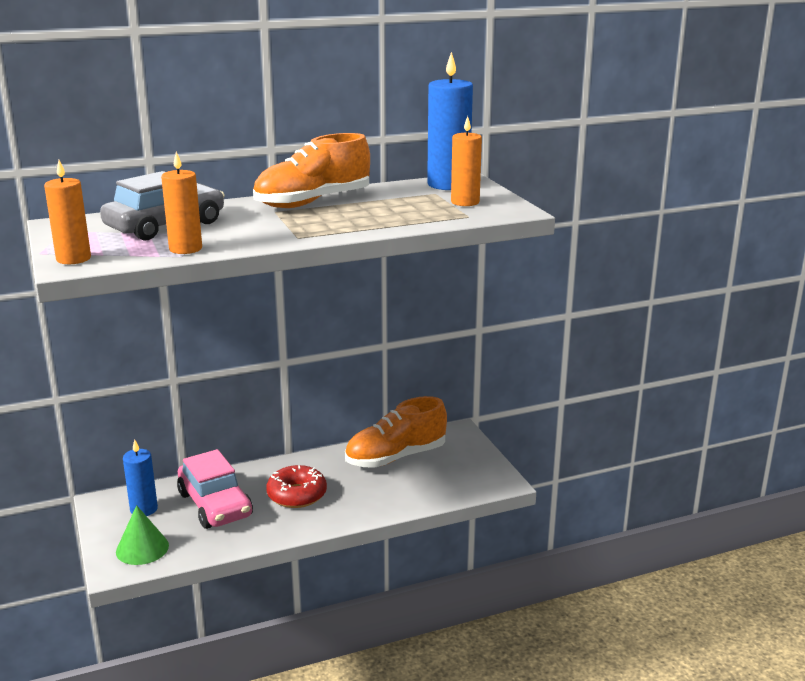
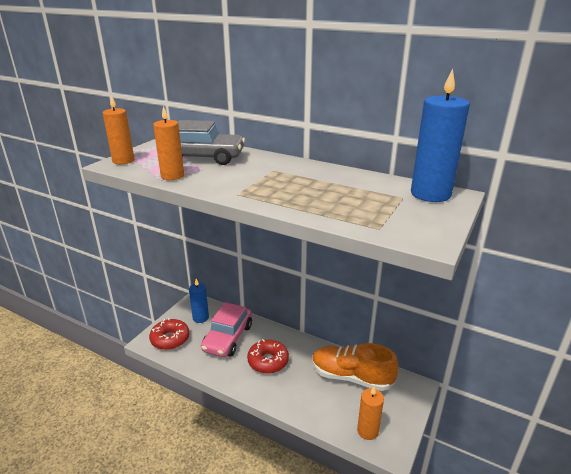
camera: 50 degrees right, 5 degrees up
(142, 548) = (170, 339): green cone -> red donut
(313, 202) = (308, 172): orange shoe -> none
(465, 202) = (406, 214): orange candle -> orange candle (367, 431)

